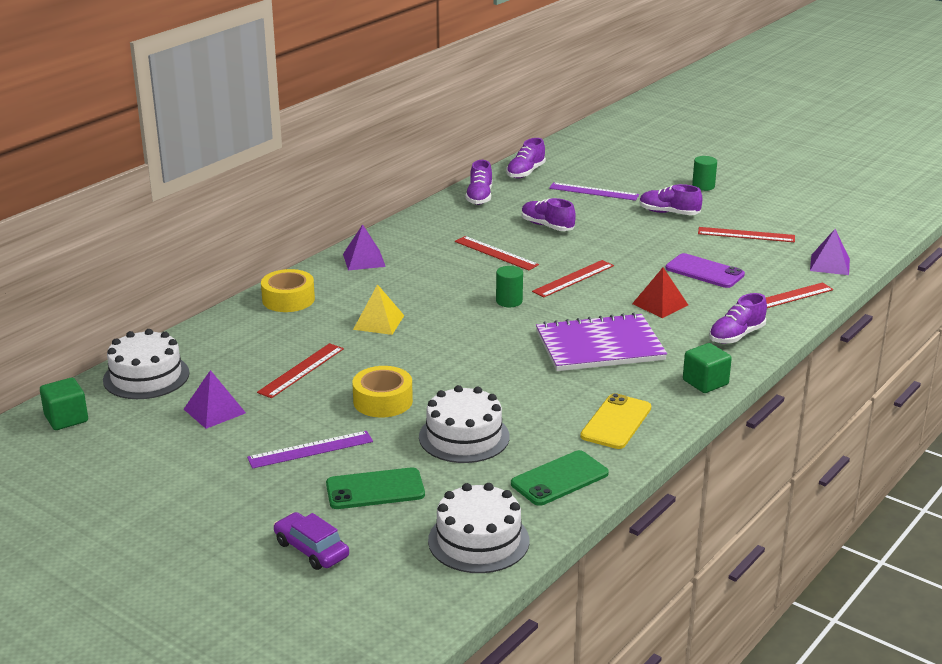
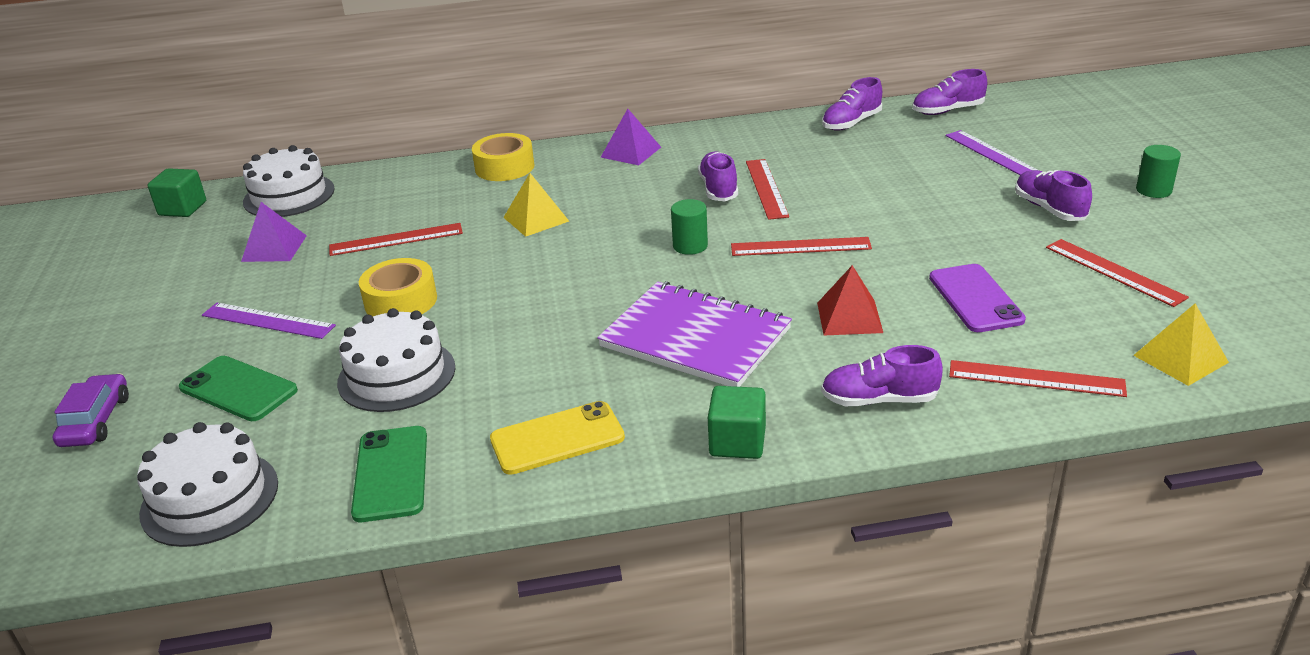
camera: 45 degrees right, 5 degrees up
(547, 226) = (872, 177): purple shoe -> purple shoe (718, 189)
(559, 479) = (391, 474): green phone -> green phone turned 75 degrees clockwise
(829, 264) = (1180, 358): purple pyramid -> yellow pyramid

